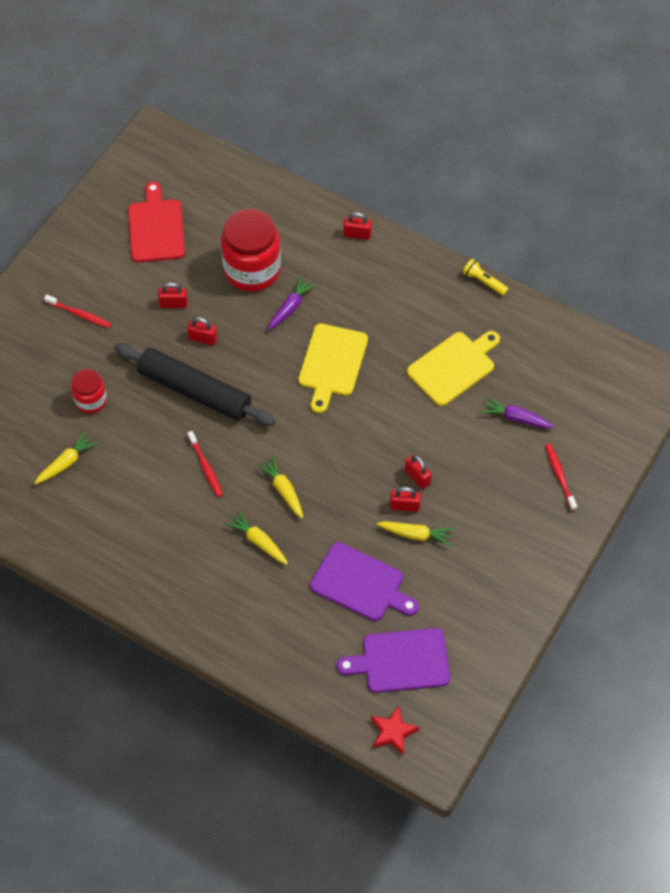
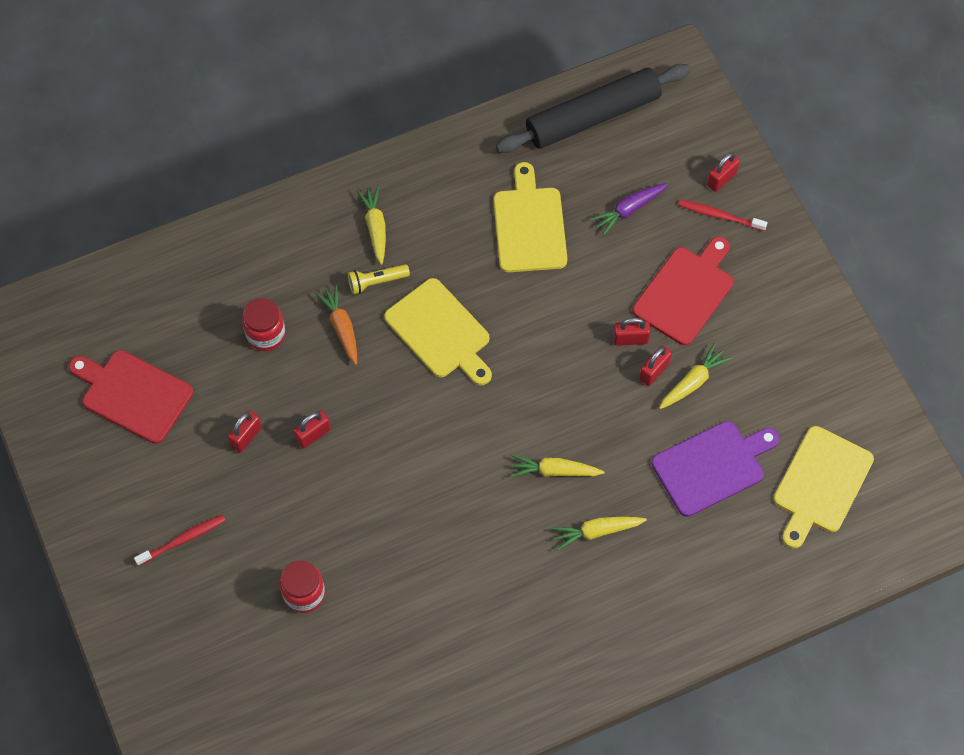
camera: 55 degrees left, 5 degrees up
(66, 462) = (363, 665): yellow carrot -> yellow carrot (375, 227)
(194, 391) = (372, 483): black rolling pin -> black rolling pin (593, 117)
(206, 467) = (473, 528): red toothbrush -> none
(252, 270) = (266, 334): red jar -> red jar, size x0.54
(290, 307) = (341, 327): purple carrot -> orange carrot
(357, 234) = (302, 209): red padlock -> red padlock (721, 179)
(393, 732) = (891, 540): red star -> none
(401, 661) = (821, 484): purple cutting board -> yellow cutting board
(481, 490) = (685, 292): none -> red cutting board
(484, 282) = (452, 135): yellow flashlight -> yellow flashlight (376, 282)

